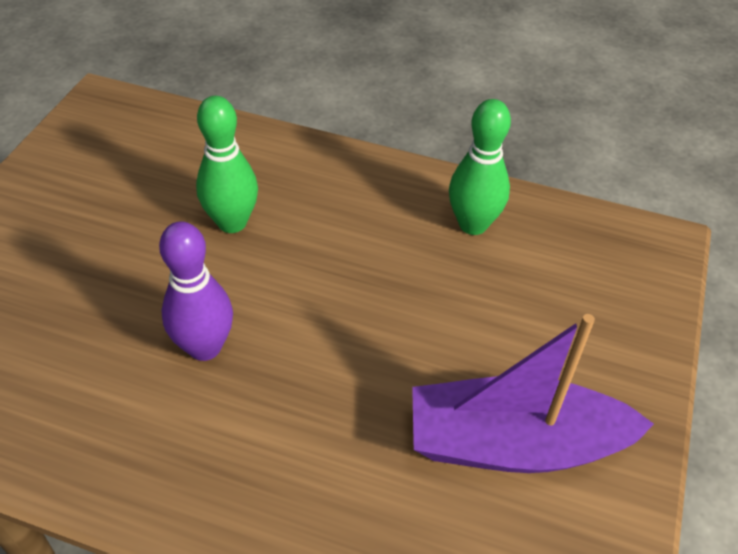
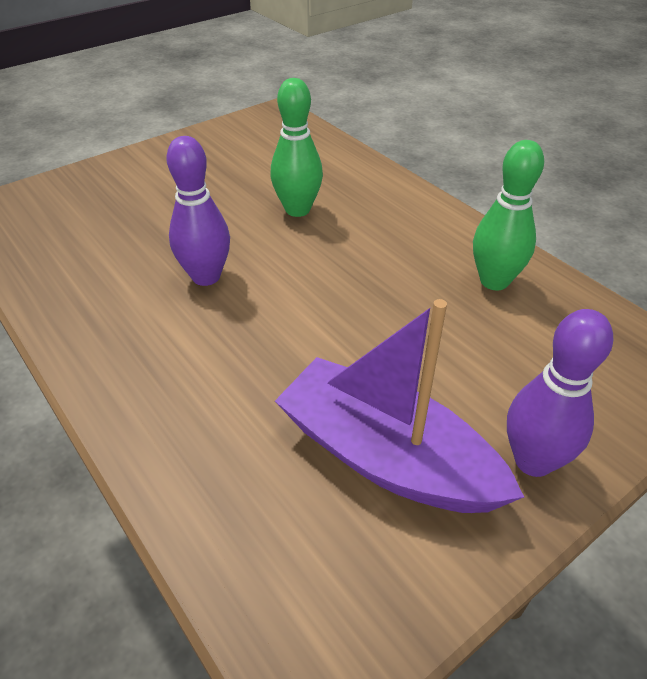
camera: 35 degrees right, 5 degrees down
(617, 384) = (533, 461): none -> purple bowling pin

